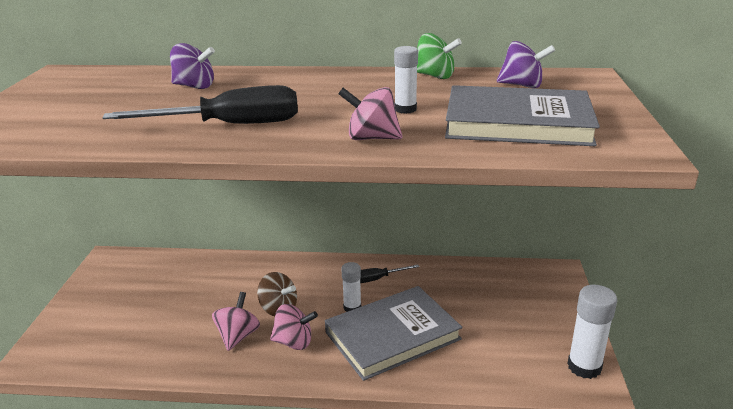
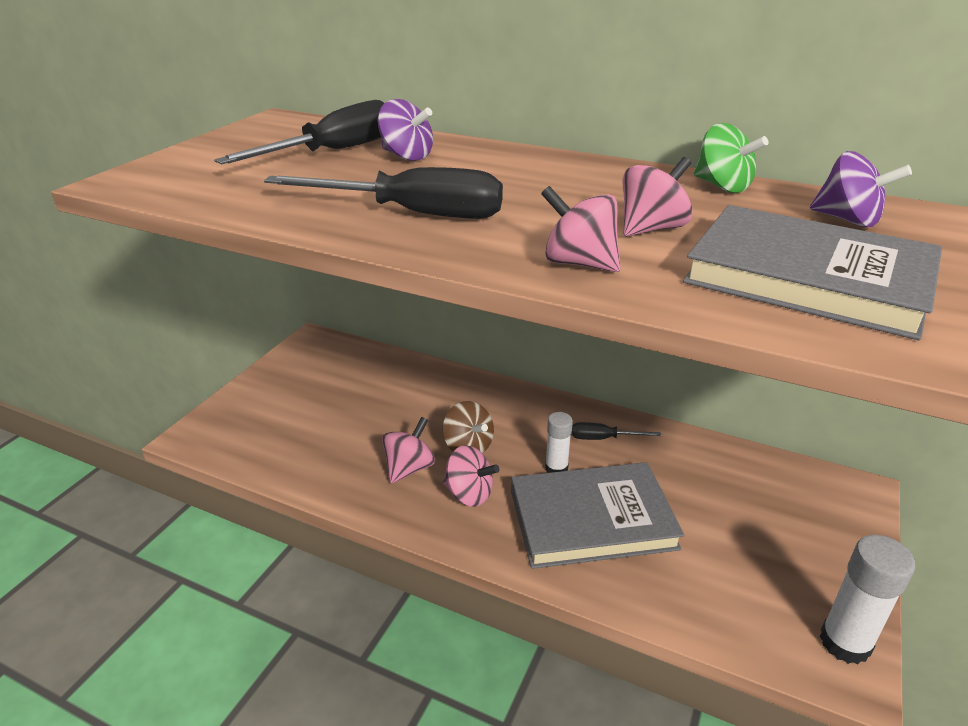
camera: 20 degrees right, 5 degrees up
(132, 91) = (334, 151): none -> black screwdriver
(405, 109) = (651, 229): white glue stick -> pink spinning top

